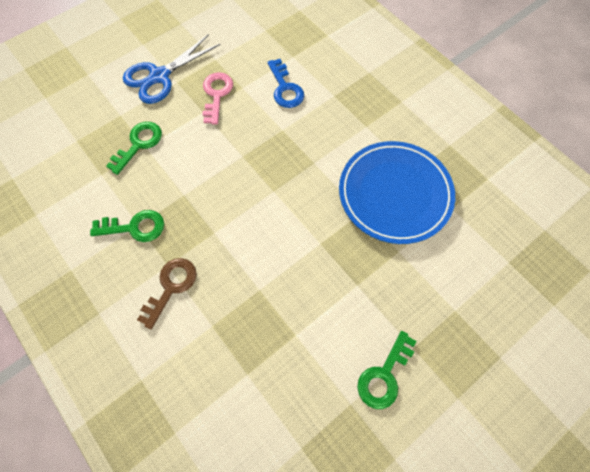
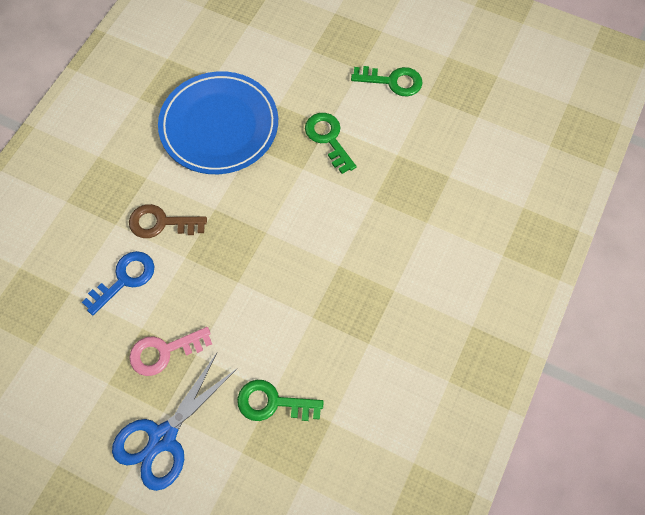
camera: 115 degrees left, 0 degrees up
(134, 227) = (372, 345): green key -> green key (328, 138)
(159, 76) = (163, 438): blue scissors -> blue scissors turned 105 degrees clockwise
(171, 287) = (412, 275): brown key -> brown key (161, 223)

